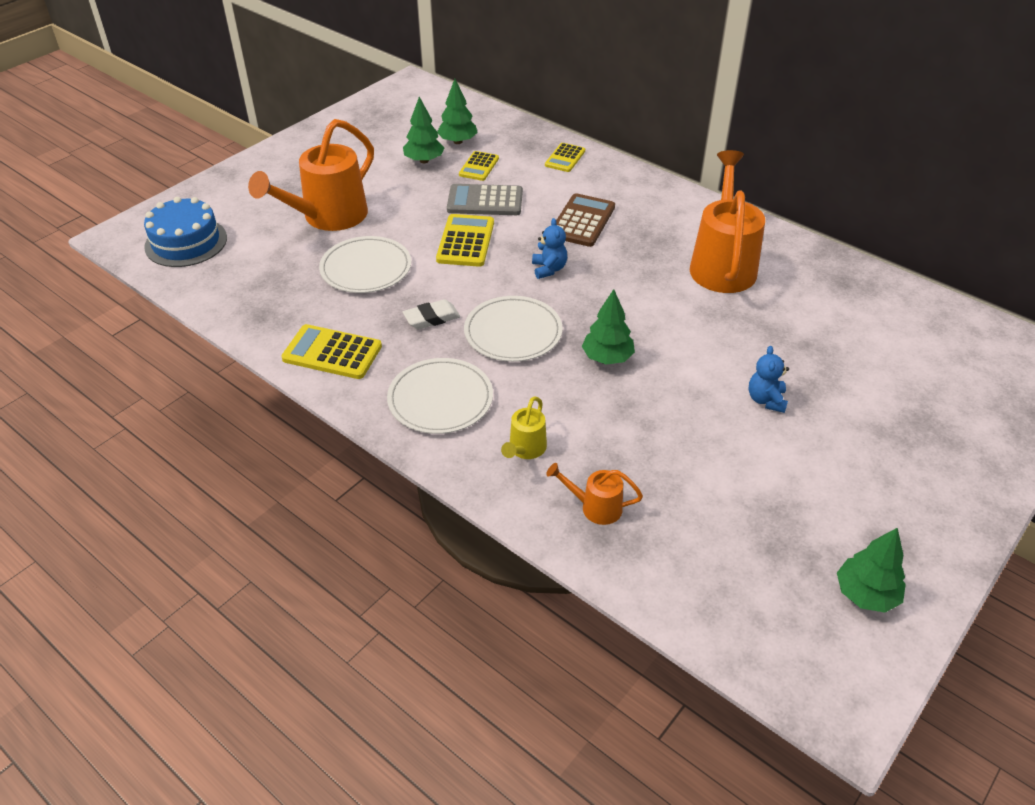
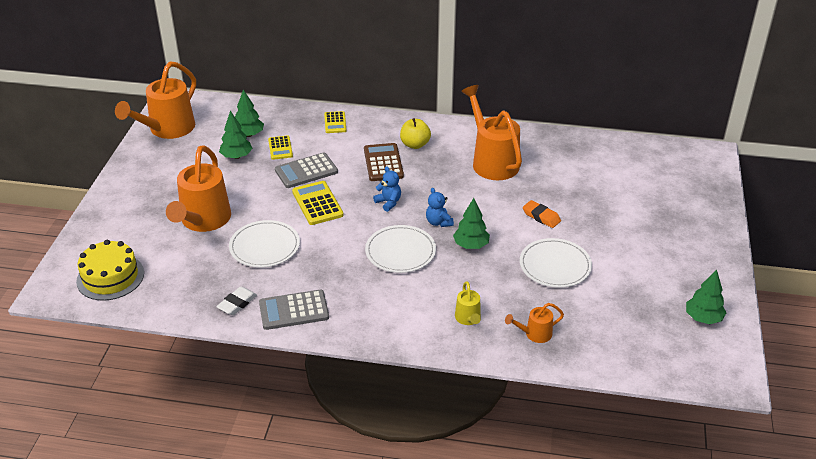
camera: 30 degrees left, 5 degrees down
(186, 242) = (110, 277): blue cake -> yellow cake
(332, 353) = (294, 310): yellow calculator -> grey calculator
(378, 110) = (167, 129): none -> orange watering can
(431, 318) = (340, 262): white eraser -> white eraser (237, 303)
(440, 399) = (391, 311): white plate -> white plate (555, 265)
(639, 212) = (415, 144): none -> yellow apple
(732, 357) = (541, 217): none -> orange eraser
(766, 400) = (578, 235): blue teddy bear -> blue teddy bear (438, 222)

